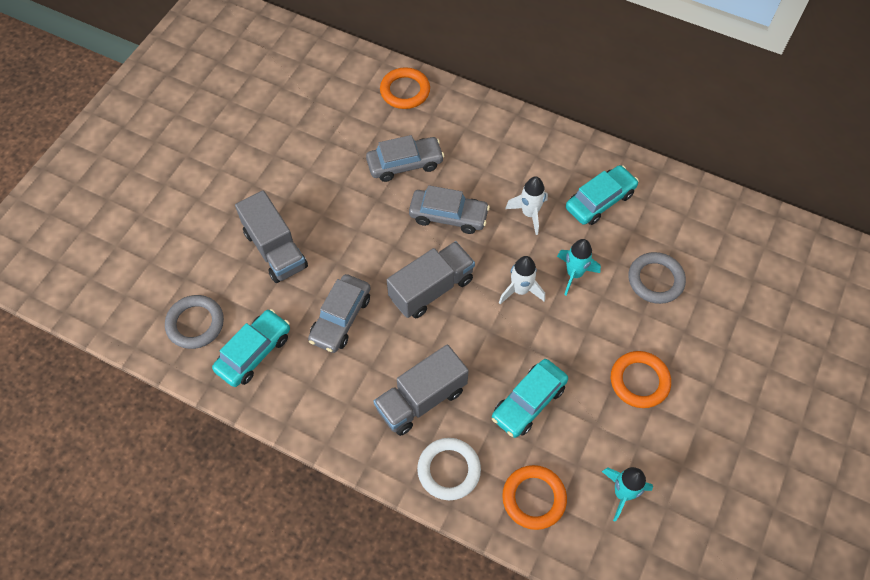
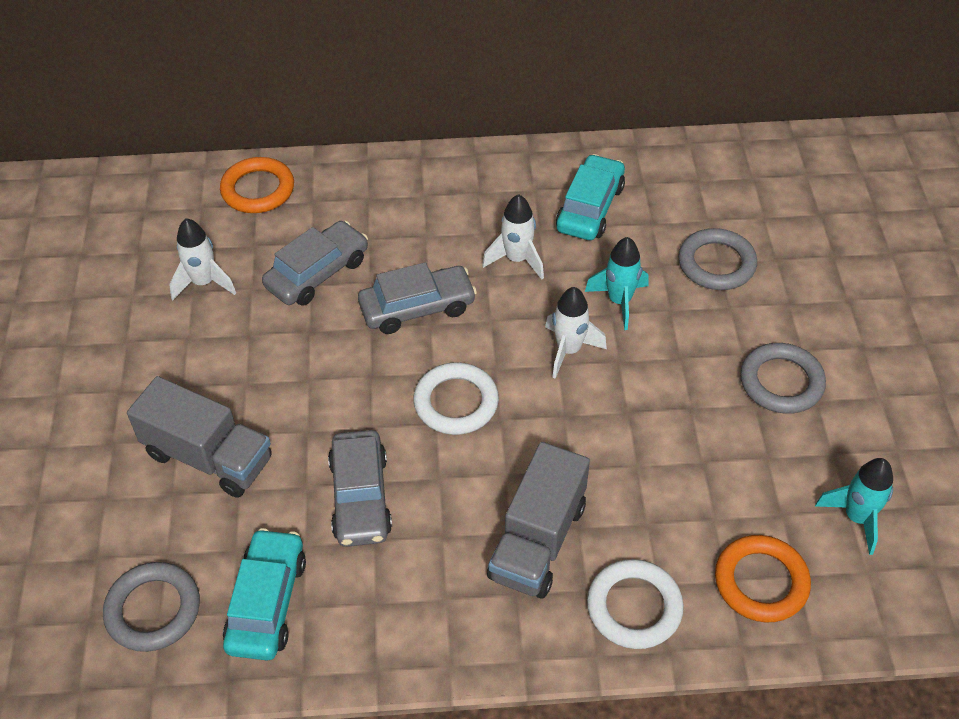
camera: 30 degrees left, 10 degrees down
(337, 139) = (204, 283): none -> white rocket
(431, 289) = (456, 402): grey truck -> white ring
(528, 402) = (672, 473): turquoise car -> none
(639, 381) = (781, 382): orange ring -> grey ring

